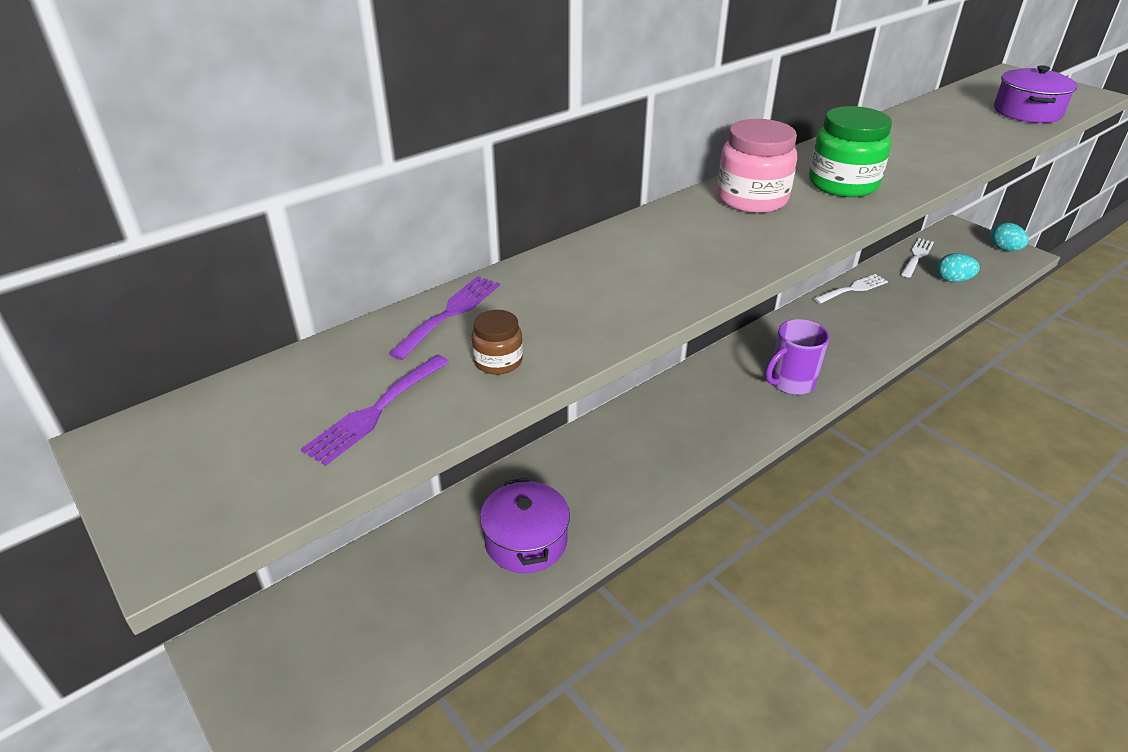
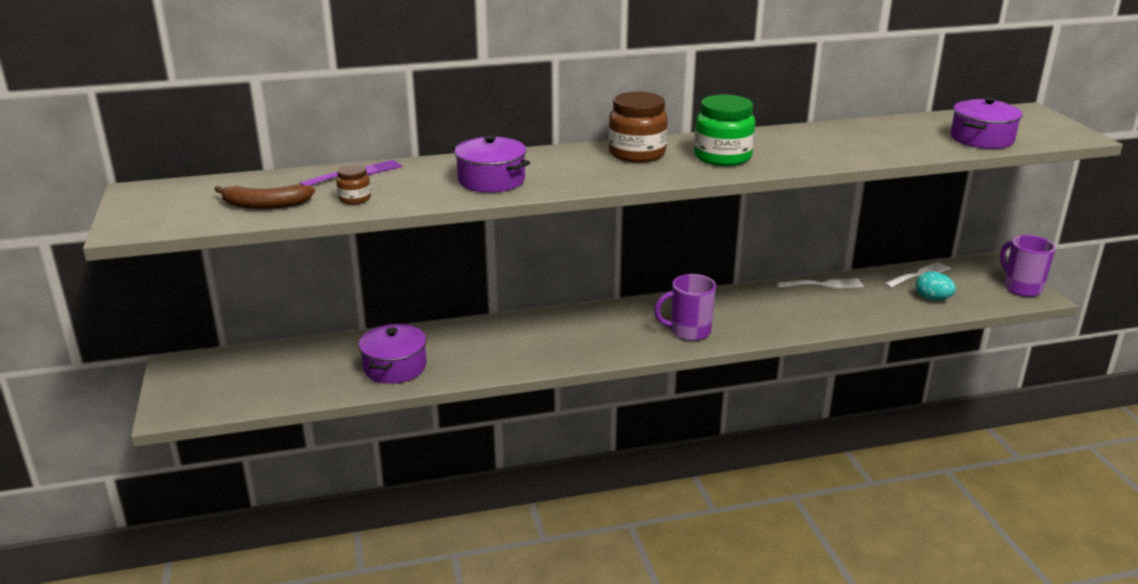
camera: 25 degrees right, 10 degrees down
(375, 411) = (265, 205): purple fork -> brown banana
(640, 280) = (491, 180): none -> purple pot
(751, 199) = (637, 154): pink jar -> brown jar
(1004, 249) = (1021, 288): turquoise egg -> purple mug

